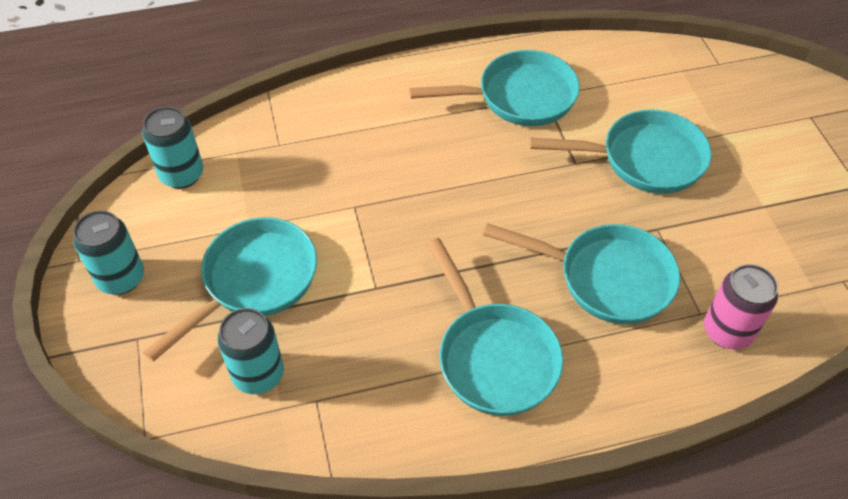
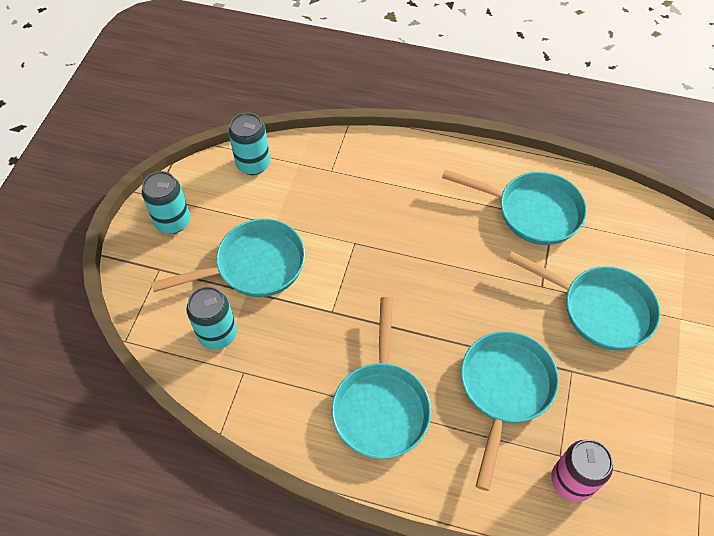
camera: 30 degrees right, 5 degrees up
(606, 278) = (504, 390): turquoise pan -> turquoise pan turned 120 degrees counterclockwise

